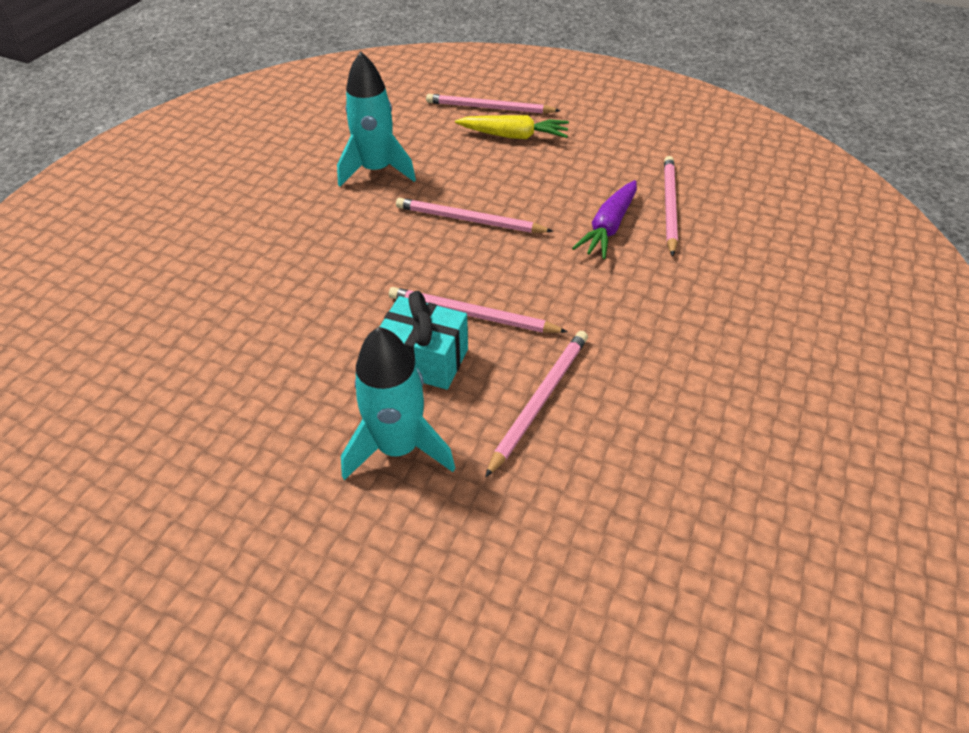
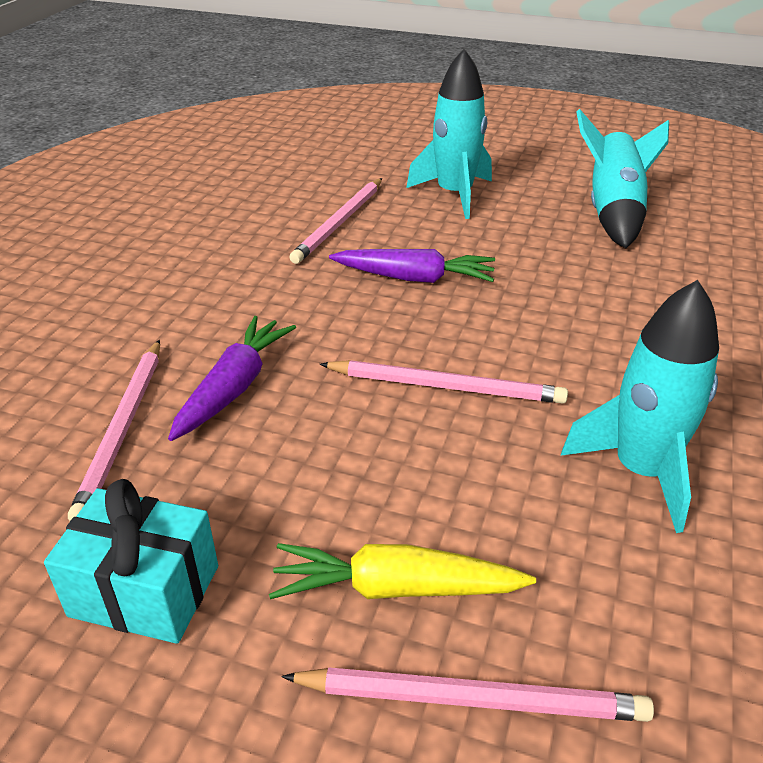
camera: 175 degrees right, 10 degrees down
(233, 397) = (613, 213): none -> turquoise rocket
(424, 360) = (453, 242): turquoise gift -> turquoise gift (144, 591)
(472, 315) = (414, 278): pink pencil -> purple carrot

